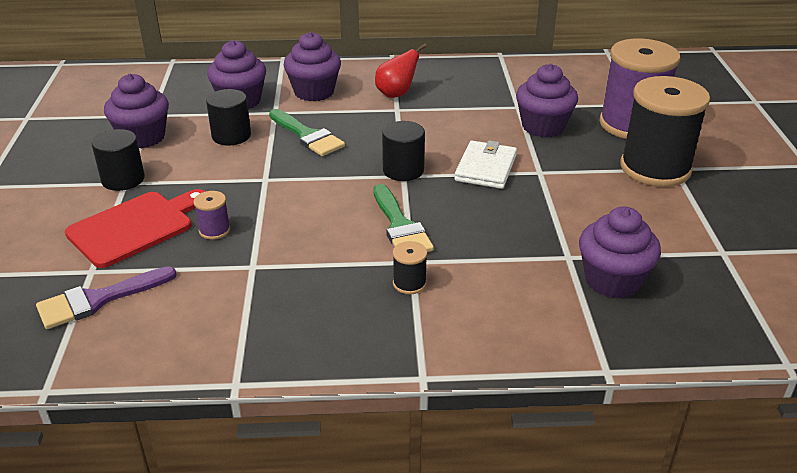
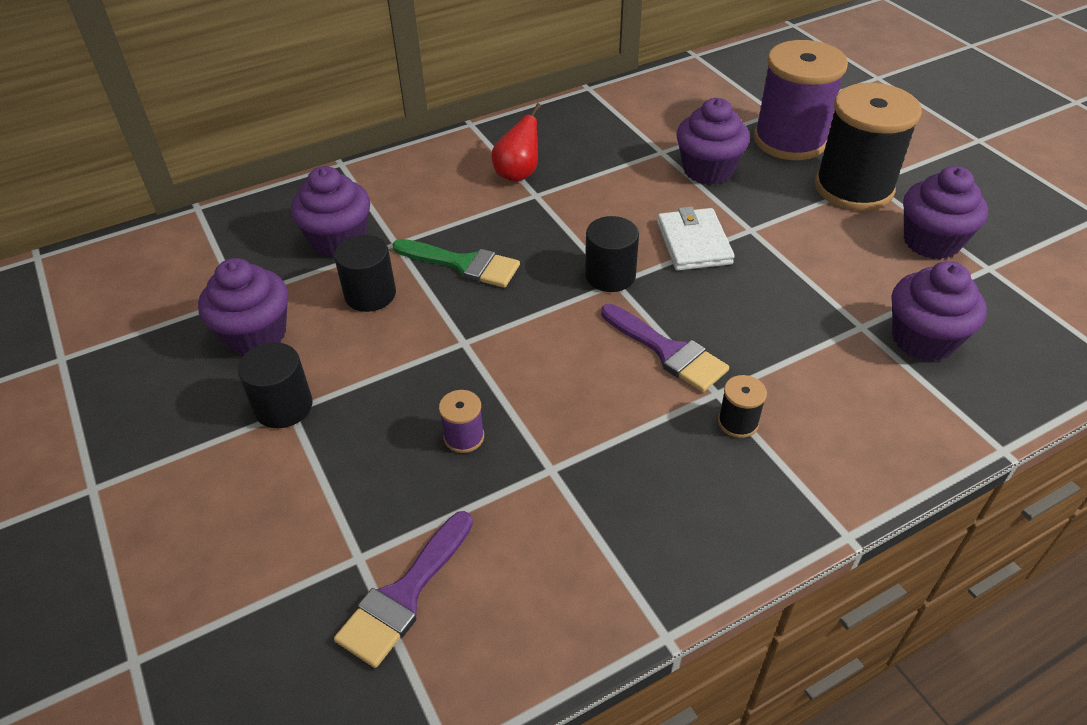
camera: 25 degrees left, 10 degrees up
(135, 227) = (360, 470): red cutting board -> none
(314, 92) = (419, 200): purple cupcake -> purple cupcake (931, 242)
(400, 226) = (668, 351): green brush -> purple brush

